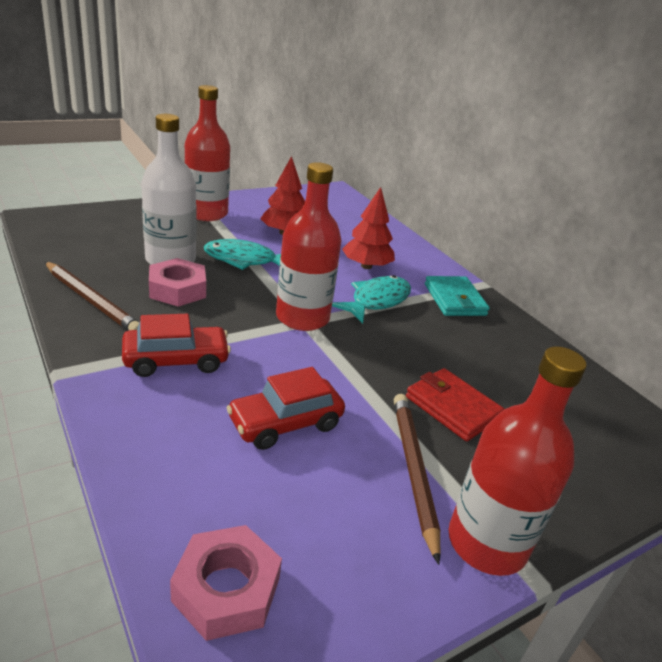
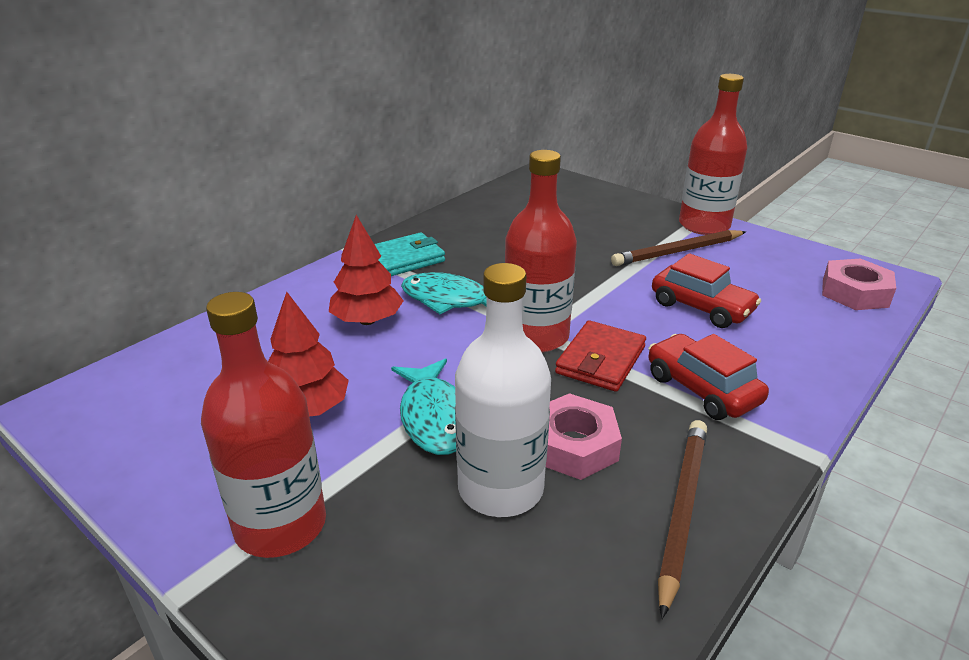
camera: 105 degrees left, 0 degrees up
(452, 407) = (589, 245): red wallet -> red wallet (600, 360)

